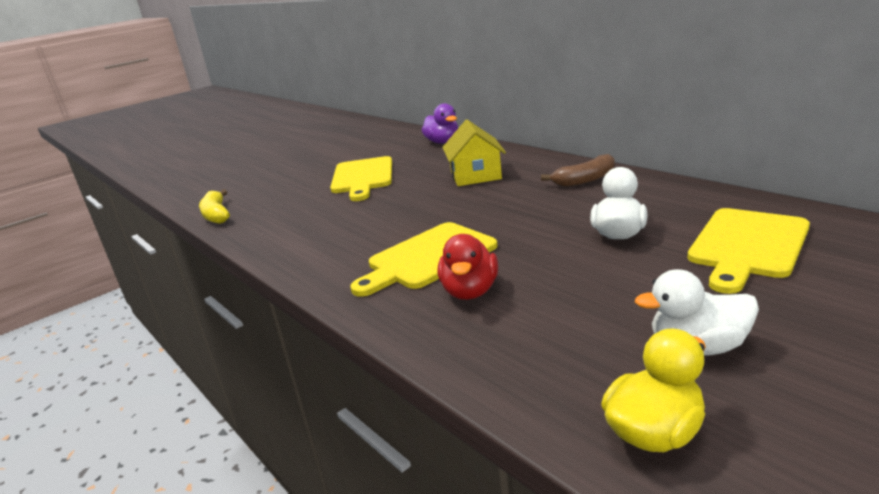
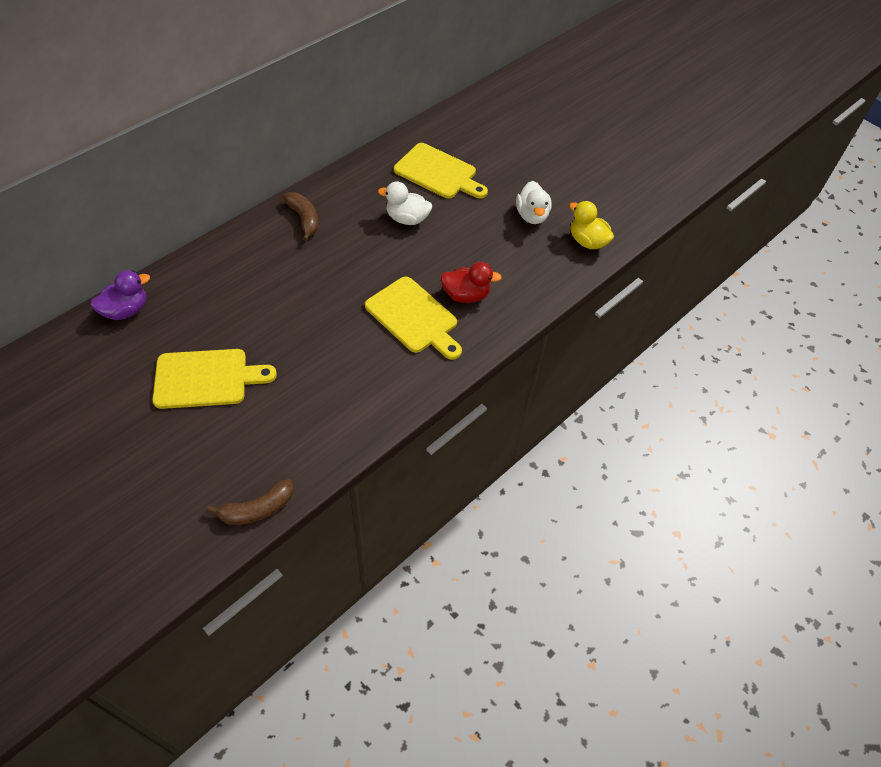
camera: 100 degrees left, 30 degrees up
(216, 215) = (257, 509): yellow banana -> brown banana
(475, 175) = (255, 285): yellow house -> none

